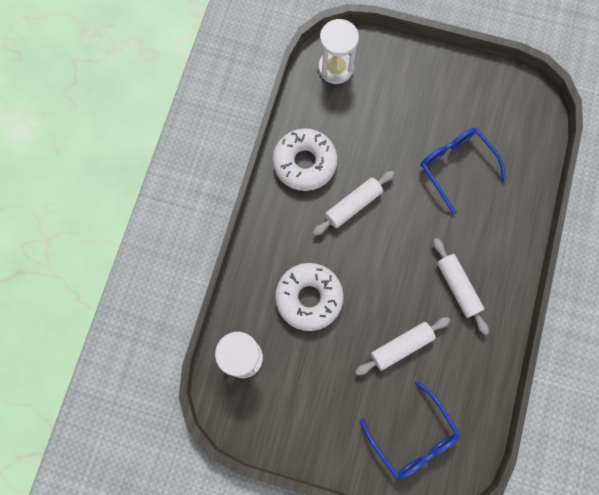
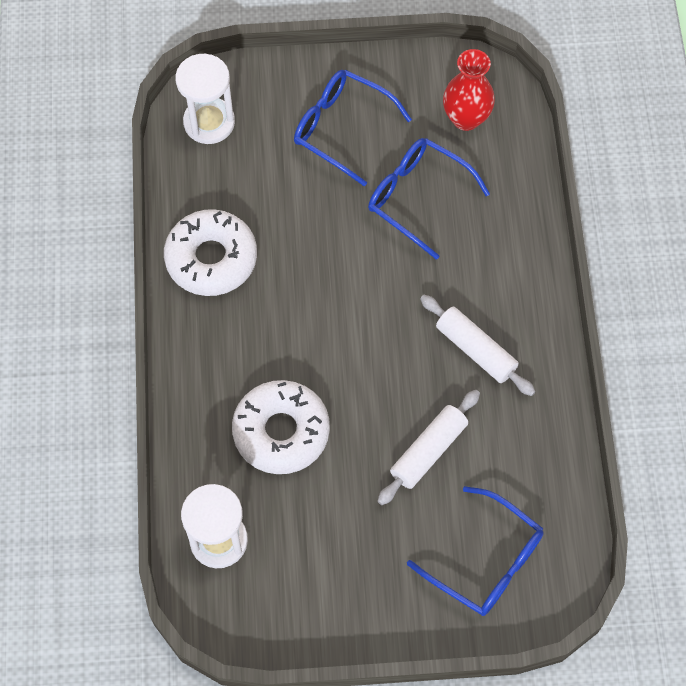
camera: 20 degrees left, 10 degrees down
(353, 205) = (297, 292): white rolling pin -> none
(421, 101) = (341, 128): none -> blue glasses
(508, 121) = (466, 118): none -> red vase

